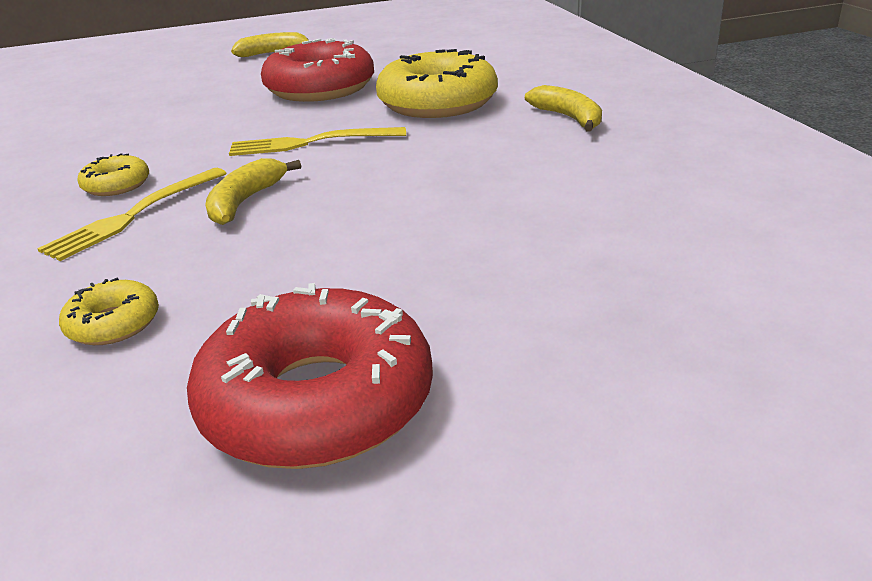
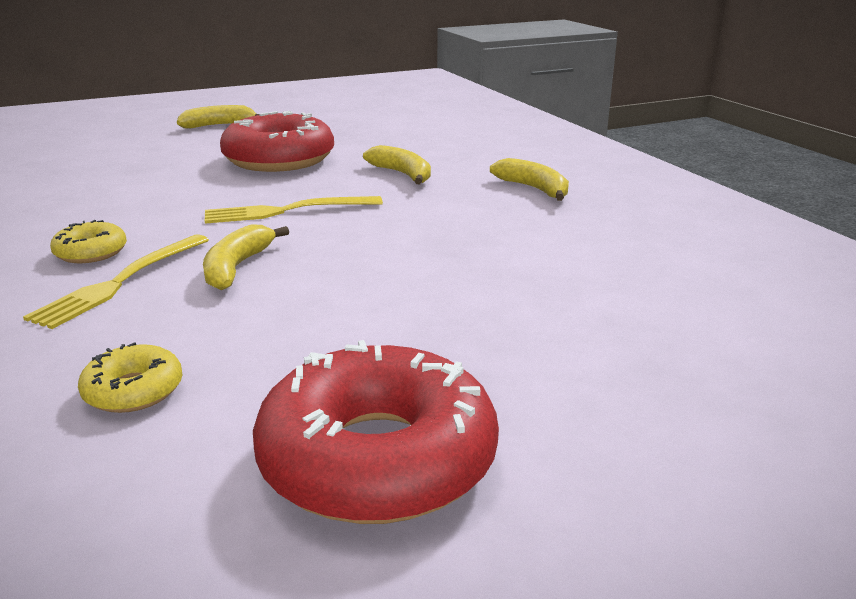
camera: 10 degrees left, 5 degrees down
(437, 103) = (402, 174): yellow donut -> yellow banana

